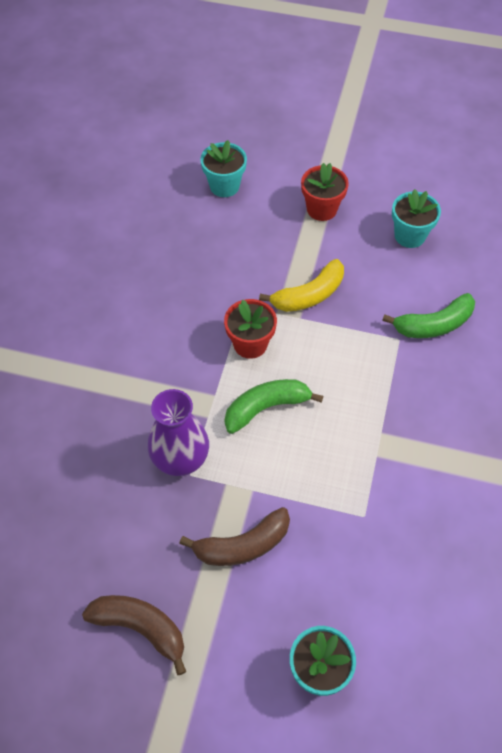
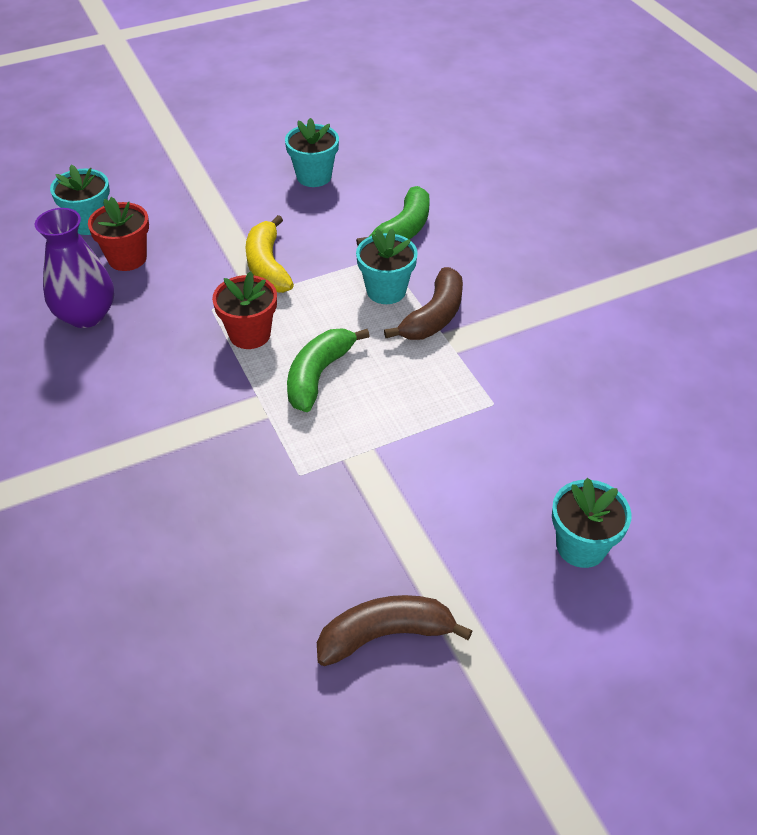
camera: 40 degrees left, 10 degrees down
(180, 457) = (275, 466): purple vase -> purple vase (86, 315)
(243, 545) = (411, 497): brown banana -> brown banana (434, 316)
(309, 295) = (267, 266): yellow banana -> yellow banana turned 150 degrees clockwise
(321, 209) = (210, 195): red flower pot -> red flower pot (127, 258)
(373, 370) = (386, 291): none -> turquoise flower pot

